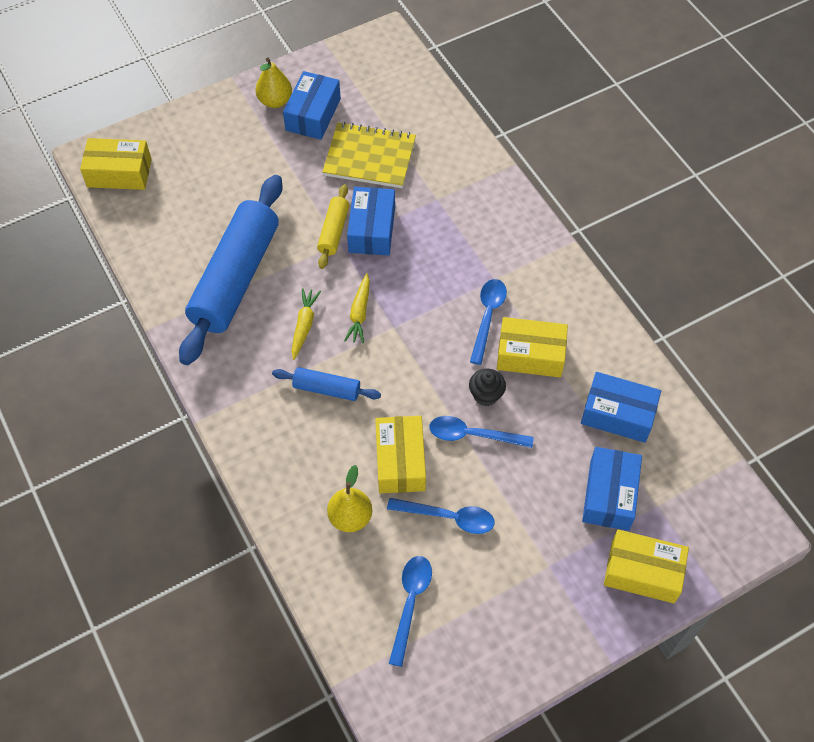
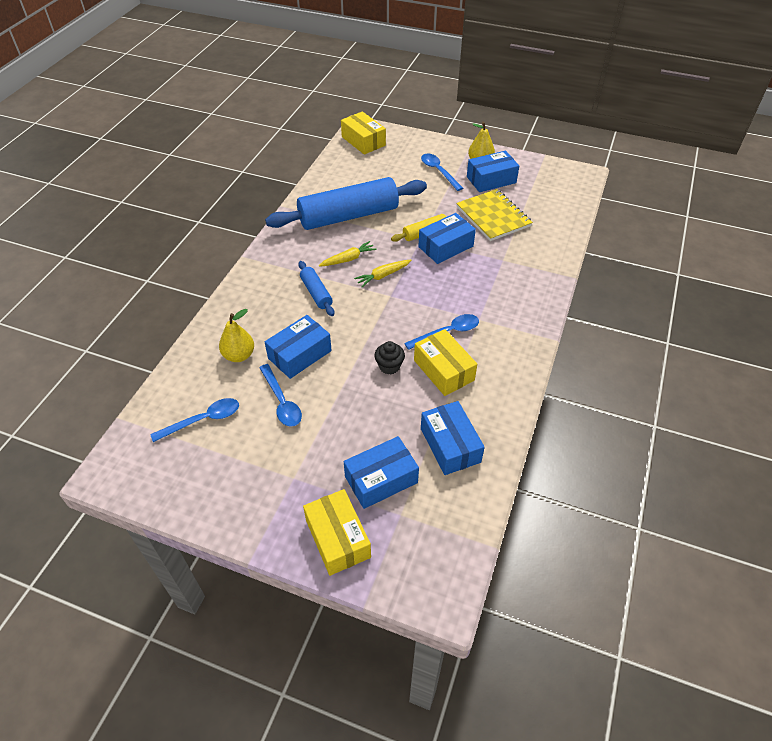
camera: 50 degrees right, 10 degrees down
(400, 461) = (300, 354): yellow box -> blue box
(473, 435) = (353, 377): blue spoon -> blue spoon (438, 171)

